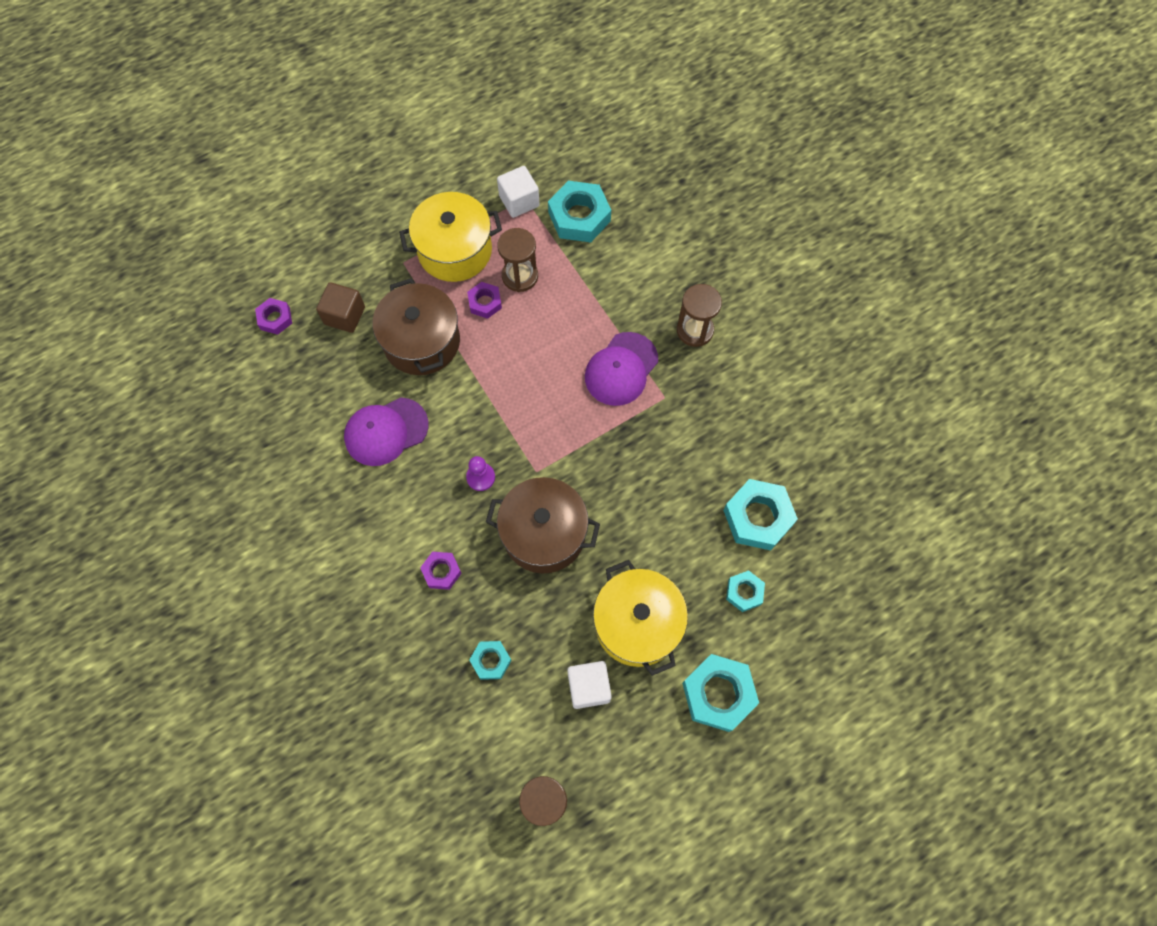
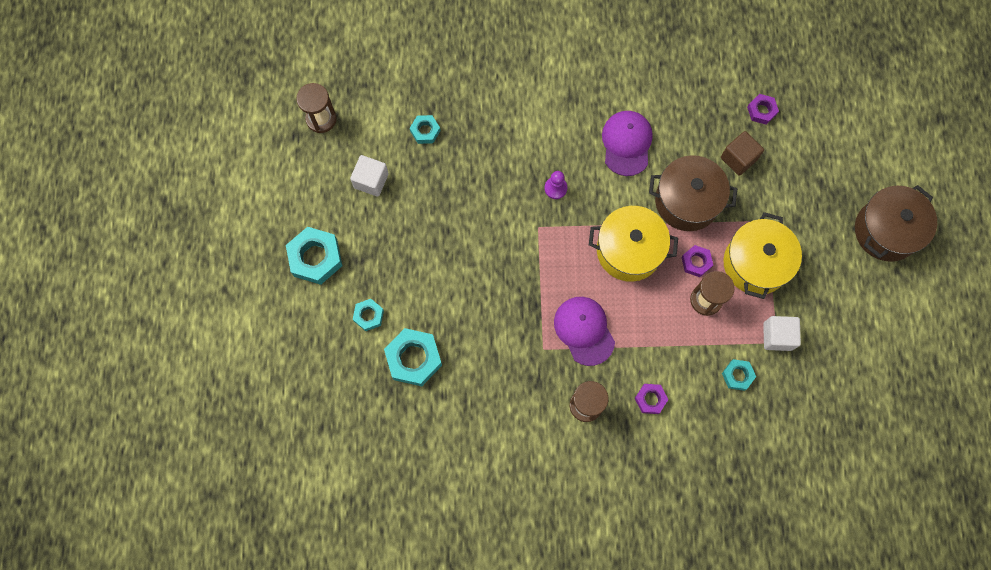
camera: 120 degrees right, 5 degrees up
(441, 571) = (502, 130): purple nut -> purple nut (650, 399)
(544, 533) = (490, 208): brown pot -> brown pot (886, 231)
(579, 217) = (737, 375): turquoise nut -> turquoise nut, size x0.55
(637, 624) = (392, 233): yellow pot -> yellow pot (629, 250)

